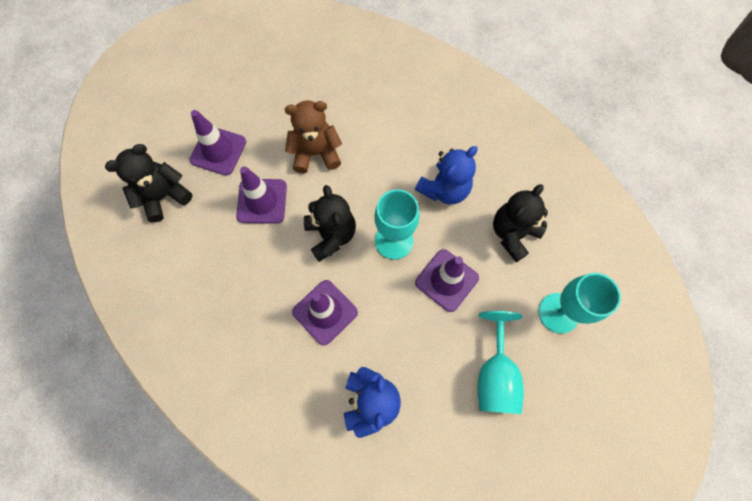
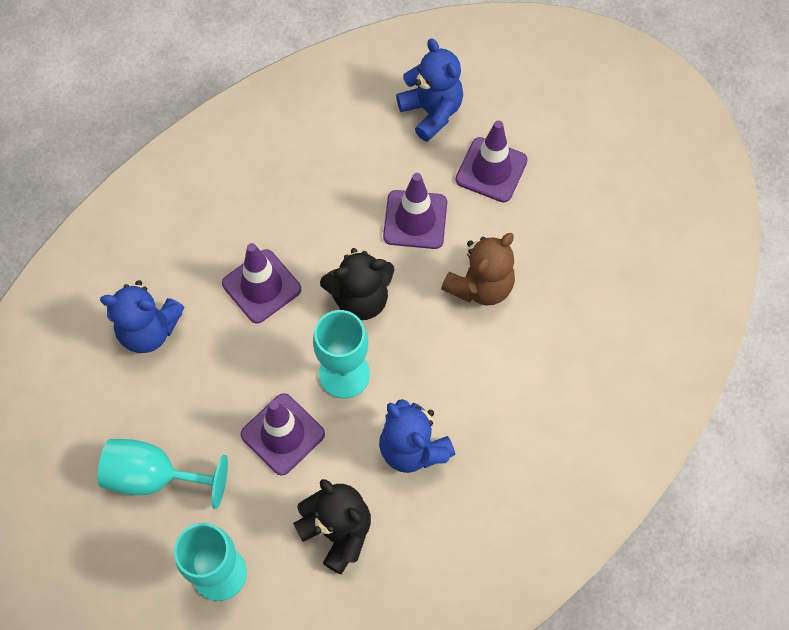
camera: 95 degrees right, 5 degrees down
(164, 196) = (431, 112): black teddy bear -> blue teddy bear
(316, 153) = (480, 286): brown teddy bear -> brown teddy bear turned 45 degrees clockwise

